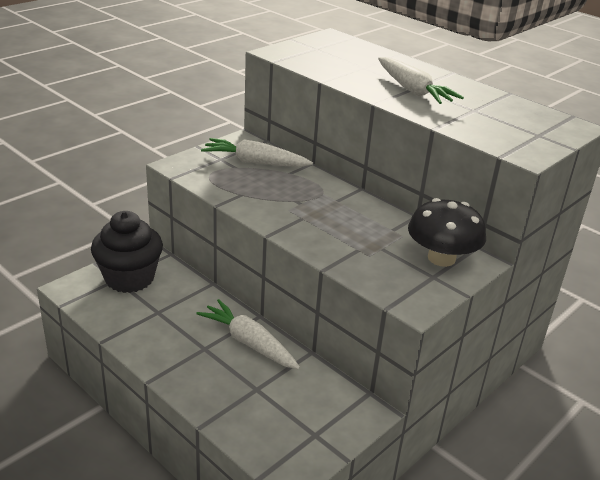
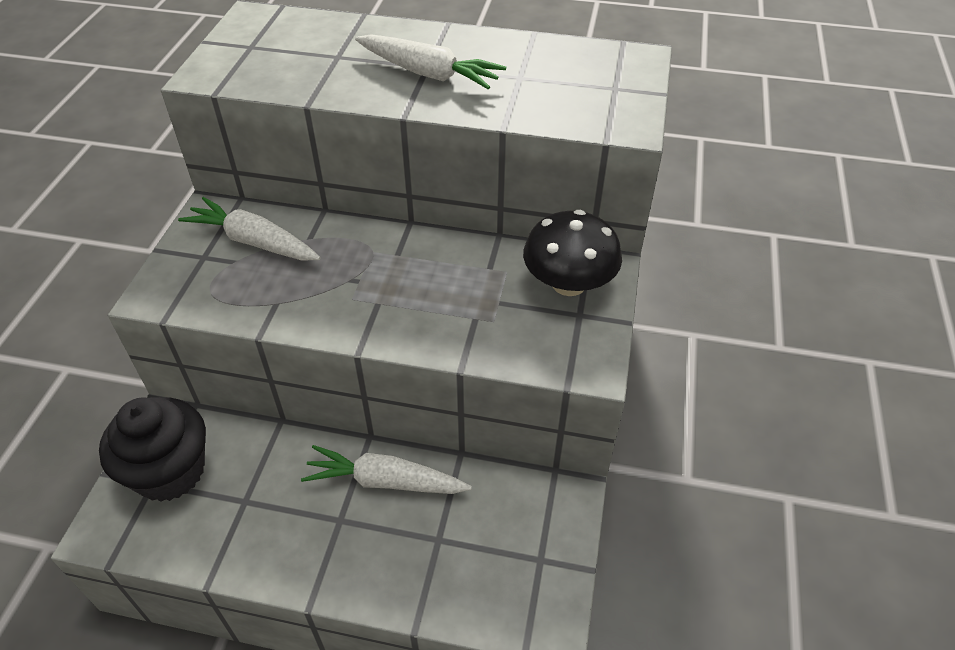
camera: 30 degrees left, 15 degrees up
(255, 162) = (253, 241): white carrot -> white carrot turned 45 degrees clockwise

